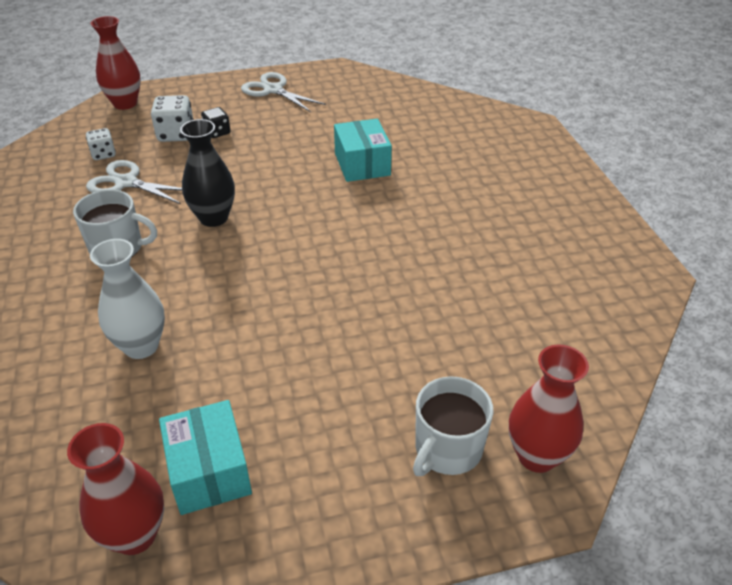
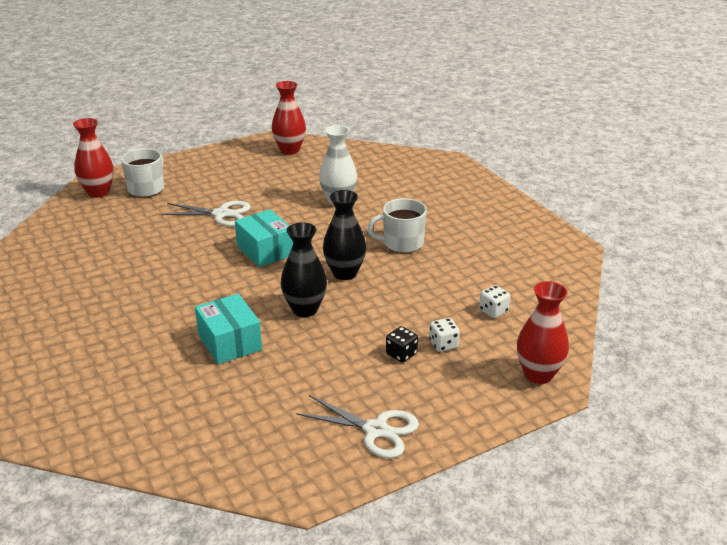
camera: 165 degrees right, 10 degrees down
(126, 182) = (444, 289): white scissors -> white scissors (221, 214)
(176, 134) = (443, 344): white dice -> white dice, size x0.63
(209, 471) = (267, 168): turquoise box -> turquoise box (265, 250)
(278, 184) = (305, 309): none -> black vase

